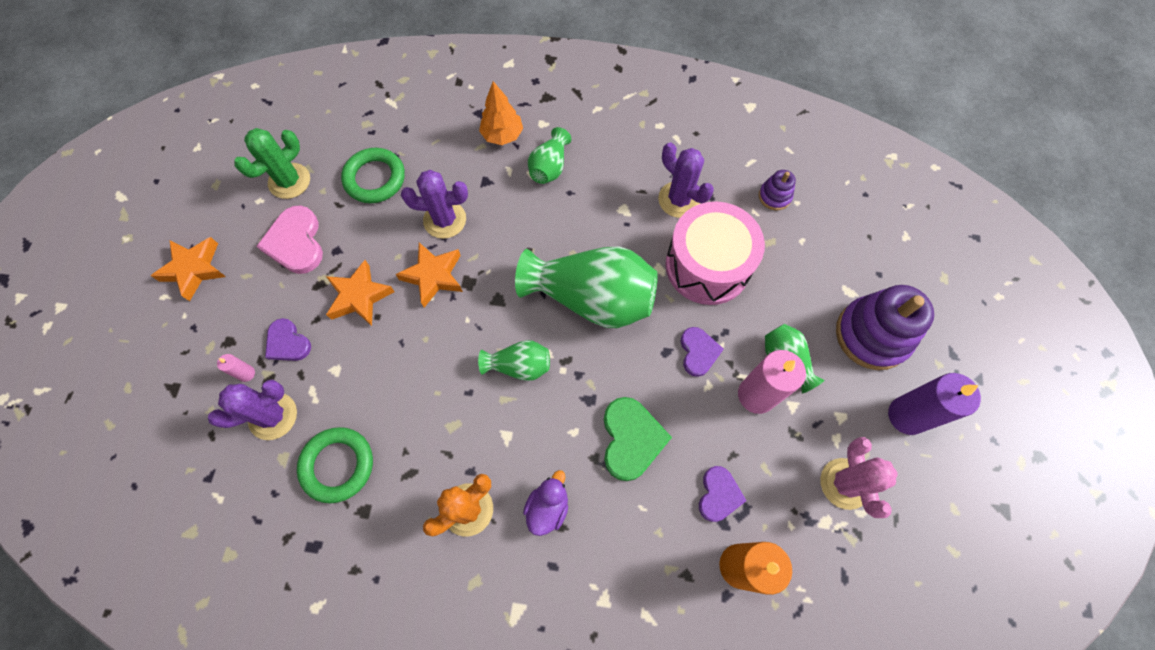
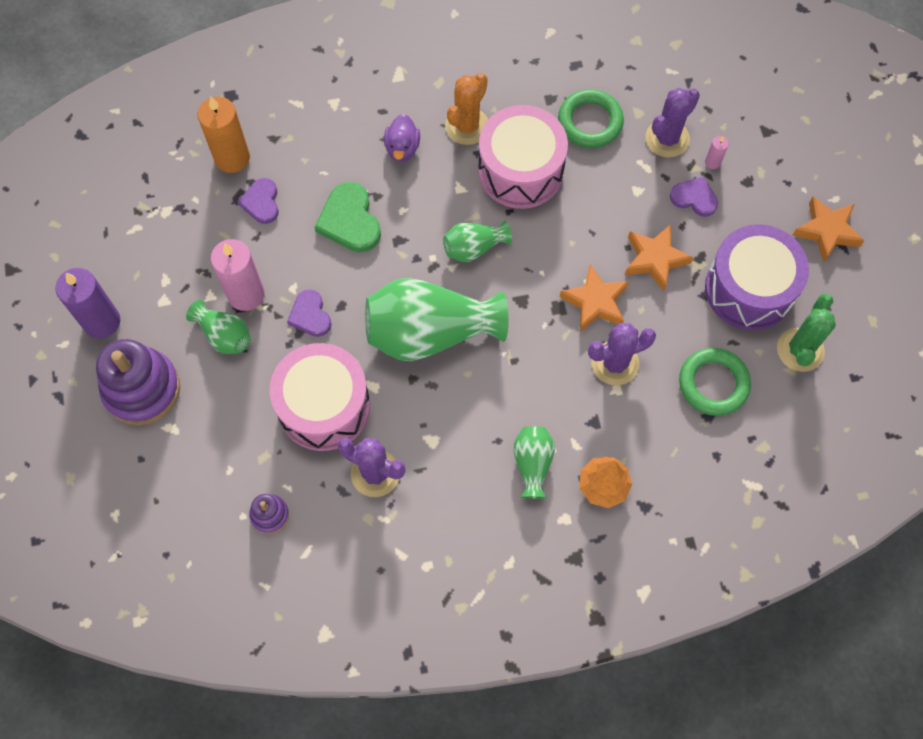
camera: 160 degrees right, 0 degrees up
(296, 242) = (749, 289): pink heart -> purple drum
(436, 433) = (520, 170): none -> pink drum
(844, 483) = (153, 246): pink cactus -> none

